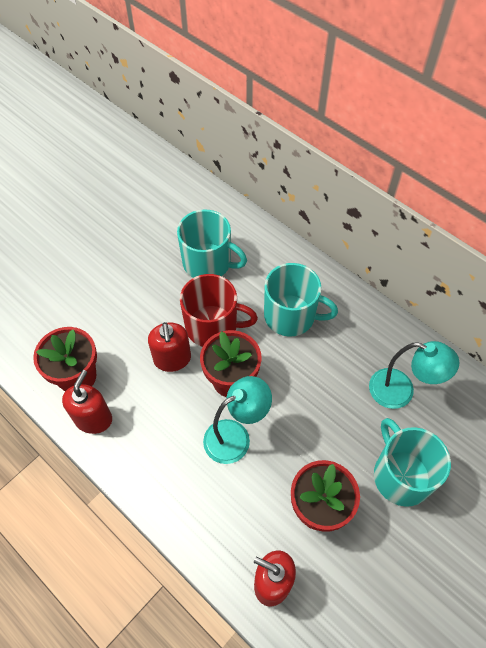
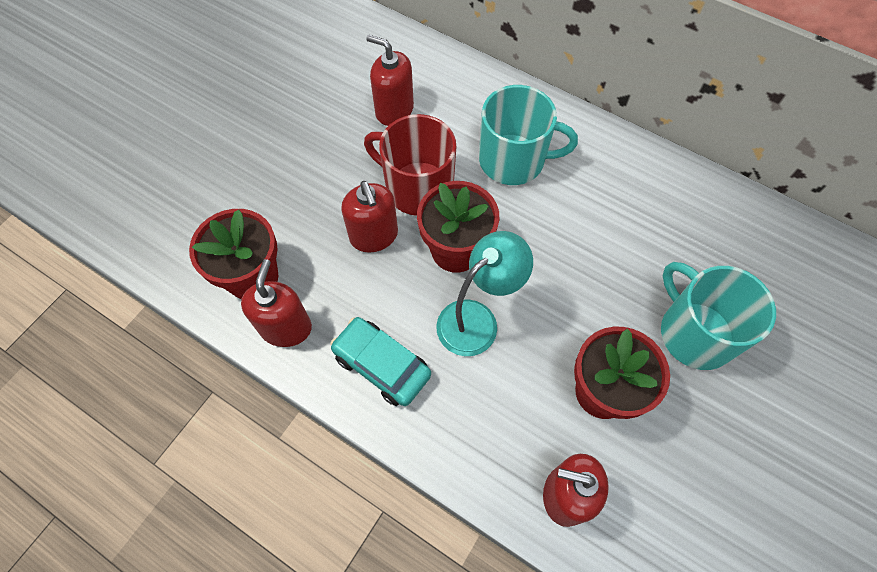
camera: 10 degrees left, 5 degrees up
(157, 459) = (382, 365): none -> turquoise car
(208, 262) = (394, 110): turquoise mug -> red soap dispenser
(213, 326) = (417, 187): red mug -> red mug turned 150 degrees counterclockwise
(401, 391) = (670, 231): turquoise lamp -> none

